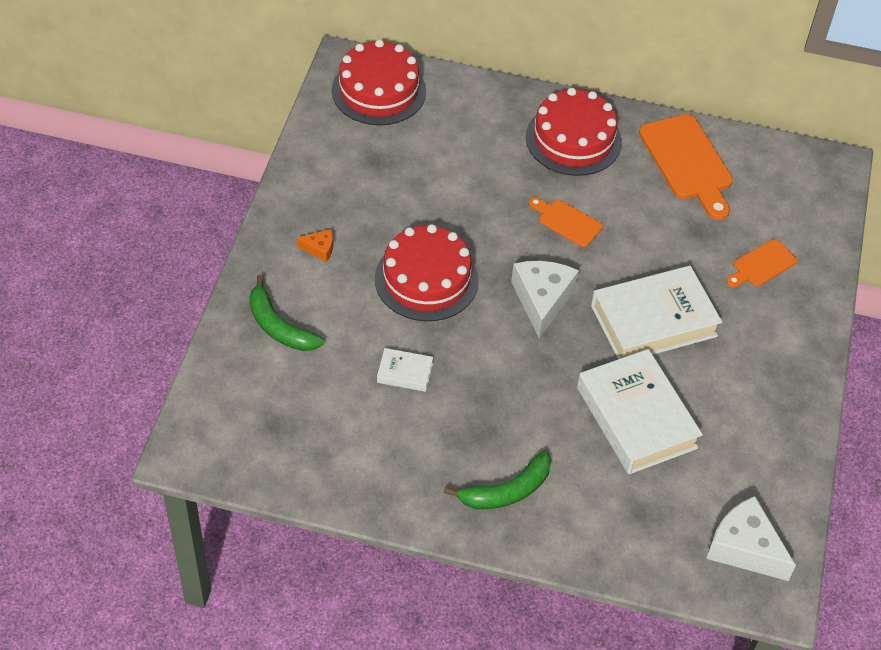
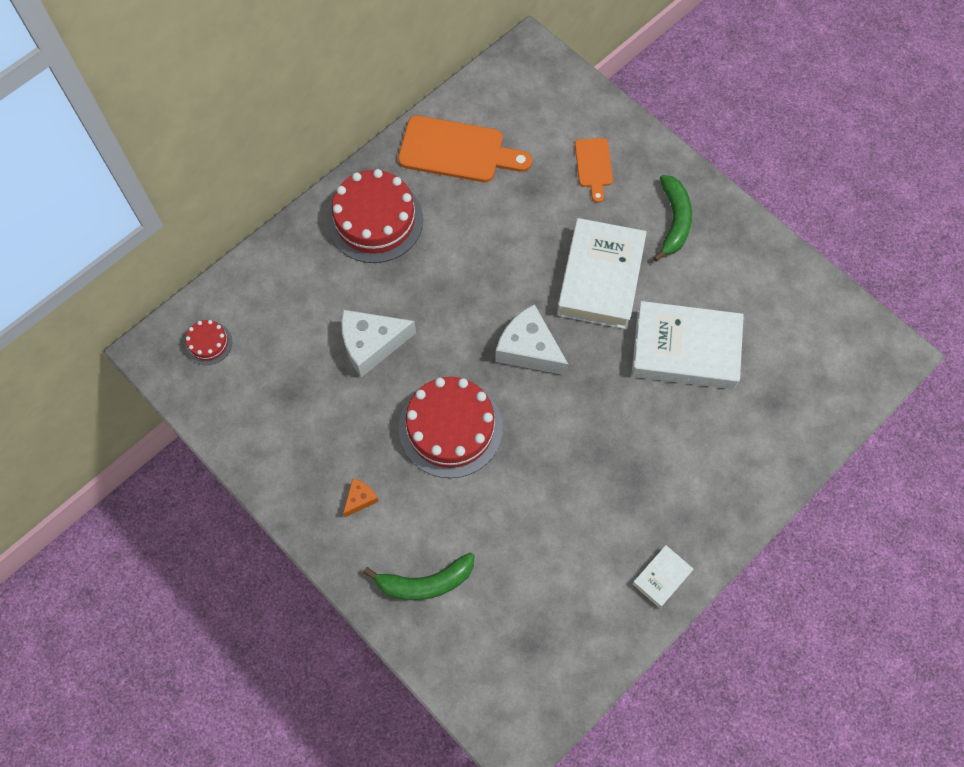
camera: 55 degrees left, 15 degrees up
(379, 91) = (208, 343): red cake -> red cake, size x0.47
(405, 373) = (538, 503): white book -> white book (661, 577)
(507, 491) = (700, 490): green banana -> green banana (674, 221)
(567, 222) = (460, 280): orange cutting board -> none
(744, 548) = (842, 348): white cheese -> white cheese (371, 344)

